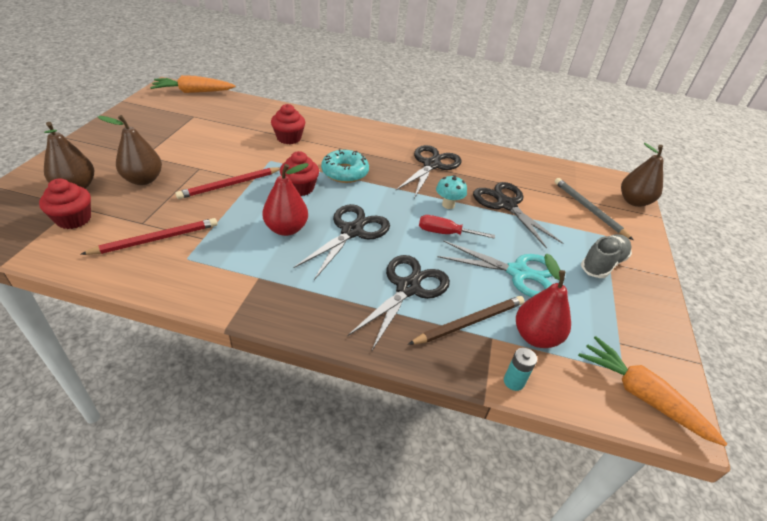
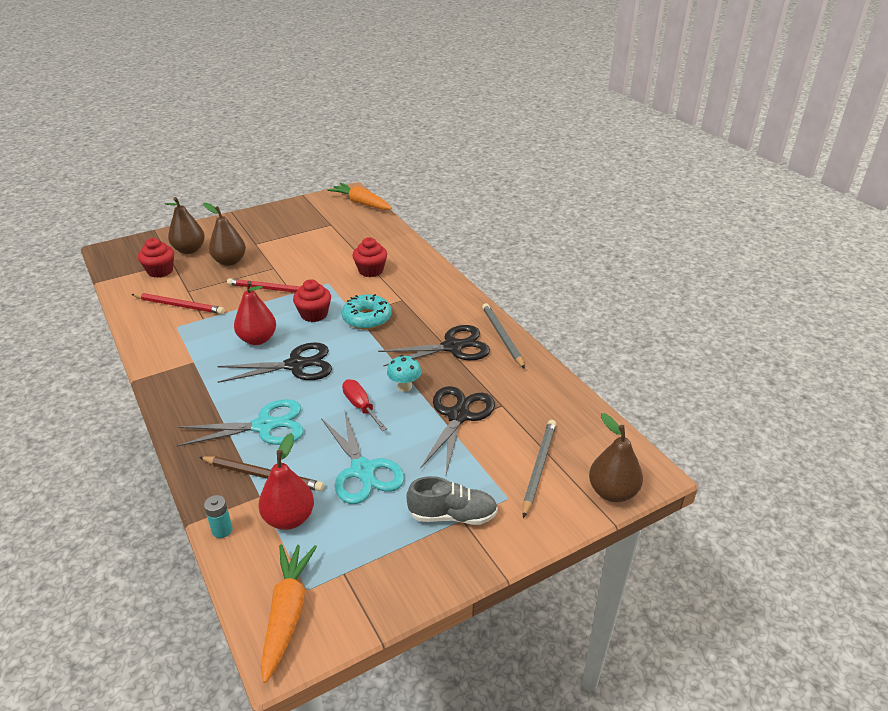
camera: 50 degrees right, 5 degrees down
(408, 288) = (264, 426): black scissors -> turquoise scissors
(447, 145) = (502, 336): none -> grey pencil

